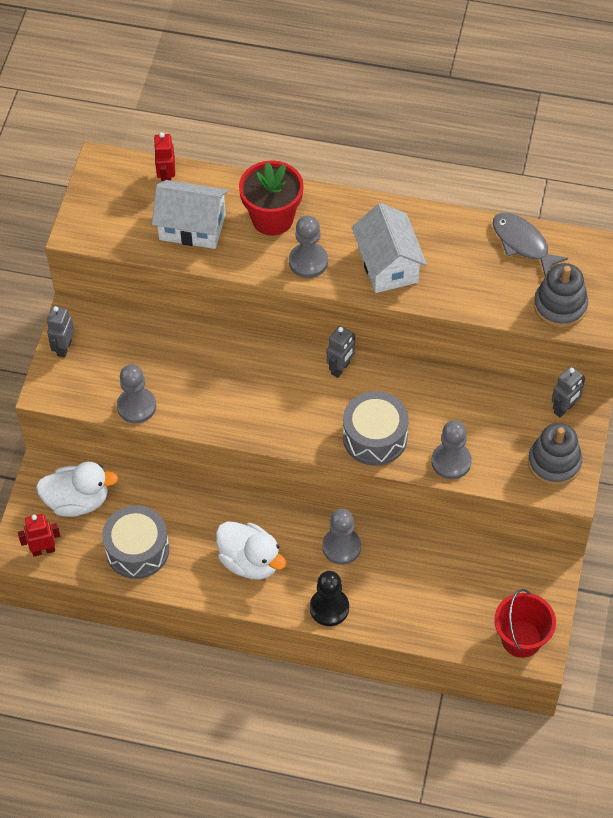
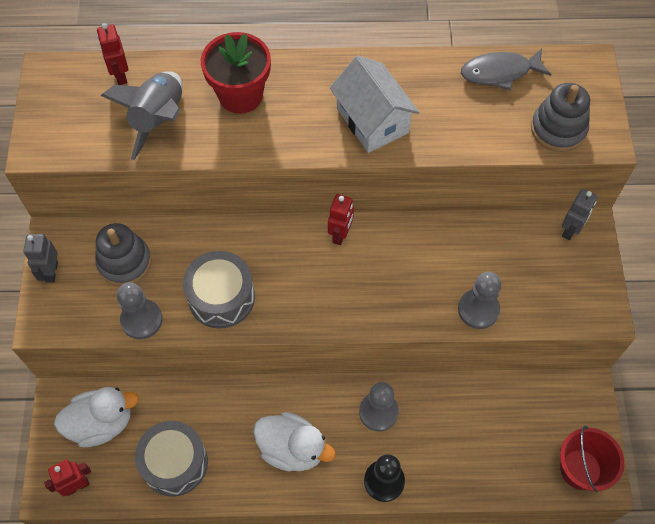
camera: 15 degrees left, 5 degrees up
(192, 227) = (159, 120): white house -> grey rocket
(308, 261) = (289, 133): grey pawn -> none
(340, 368) = (340, 235): grey robot -> red robot
(375, 437) = (395, 300): grey drum -> grey drum (221, 297)
(522, 243) = (499, 72): grey fish -> grey fish turned 45 degrees counterclockwise
(554, 463) = (579, 288): grey stacking toy -> grey stacking toy (124, 262)

